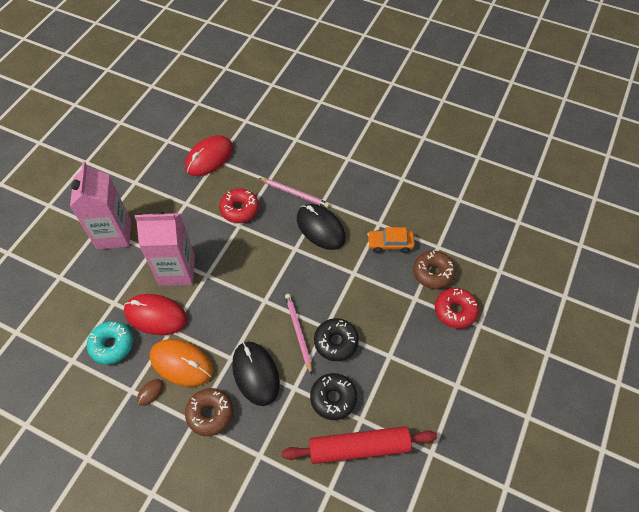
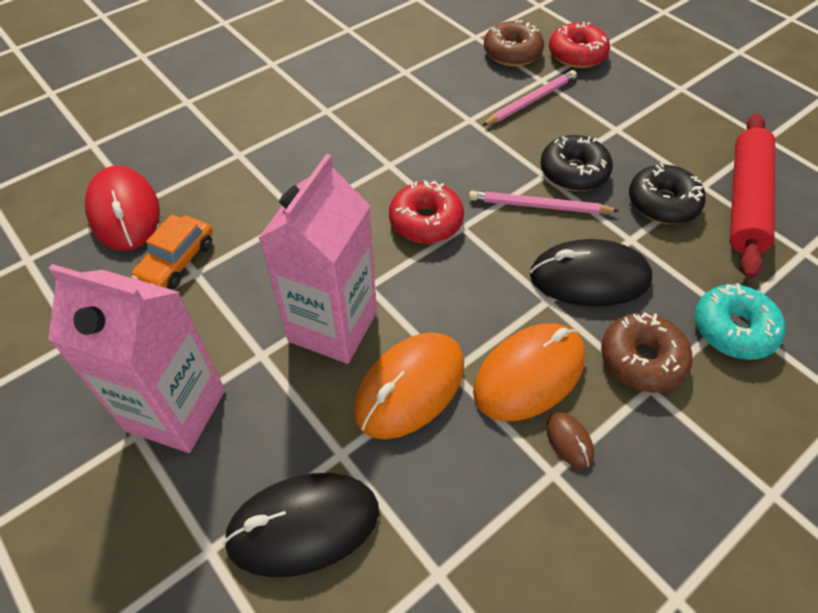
camera: 65 degrees left, 5 degrees down
(112, 345) = (438, 482): turquoise donut -> turquoise donut (733, 329)
(156, 315) = (410, 387): red mouse -> orange mouse
(239, 209) = (267, 205): red donut -> red donut (426, 221)
(295, 193) = (288, 133): pink pencil -> pink pencil (531, 101)
(320, 228) = (372, 127): black mouse -> black mouse (303, 525)
(390, 244) = (444, 72): orange car -> orange car (177, 261)

